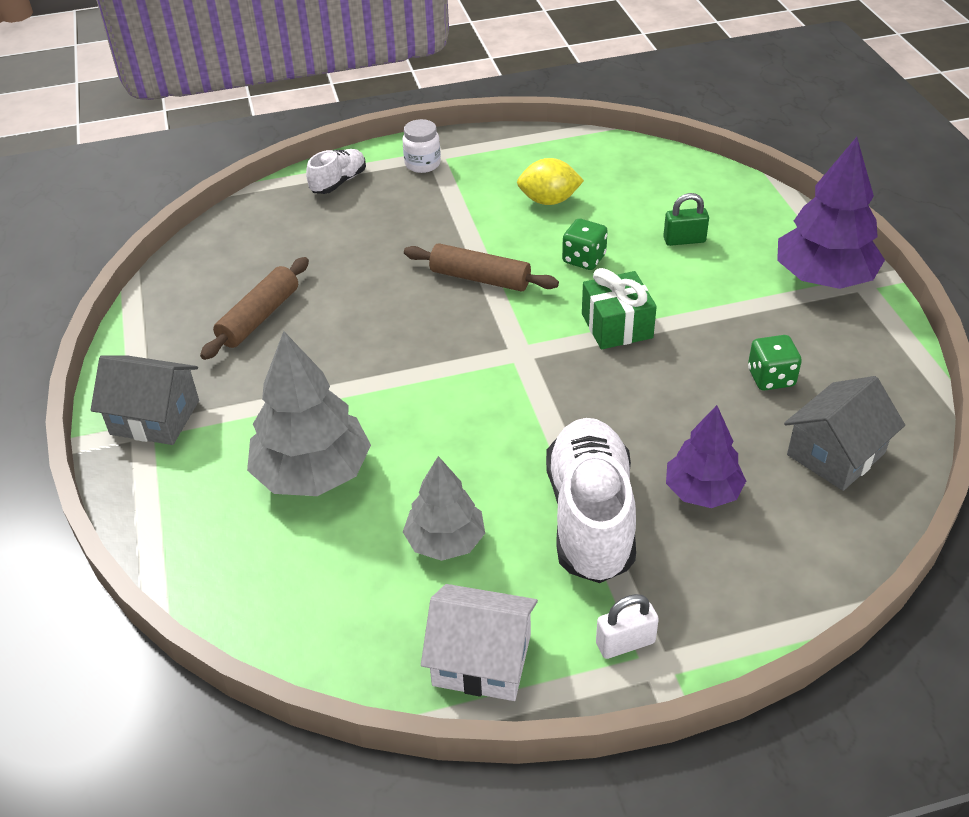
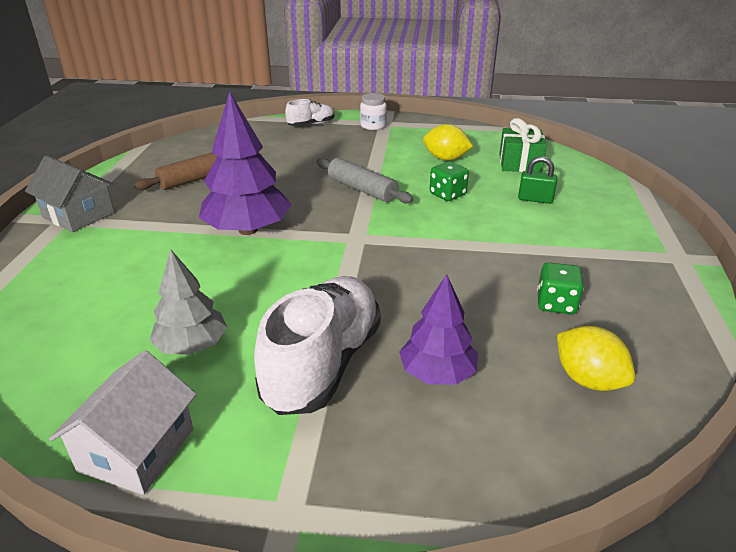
camera: 20 degrees right, 10 degrees down
(313, 473) = (142, 272): grey tree -> none
(480, 278) = (362, 189): brown rolling pin -> grey rolling pin
(482, 660) = (137, 449): white house -> white house turned 75 degrees clockwise
(616, 326) = (444, 238): green gift -> green gift (519, 163)
(625, 643) = (273, 481): white padlock -> none
(824, 278) = (644, 247): purple tree -> purple tree (248, 230)
(836, 454) = (588, 379): grey house -> yellow lemon

